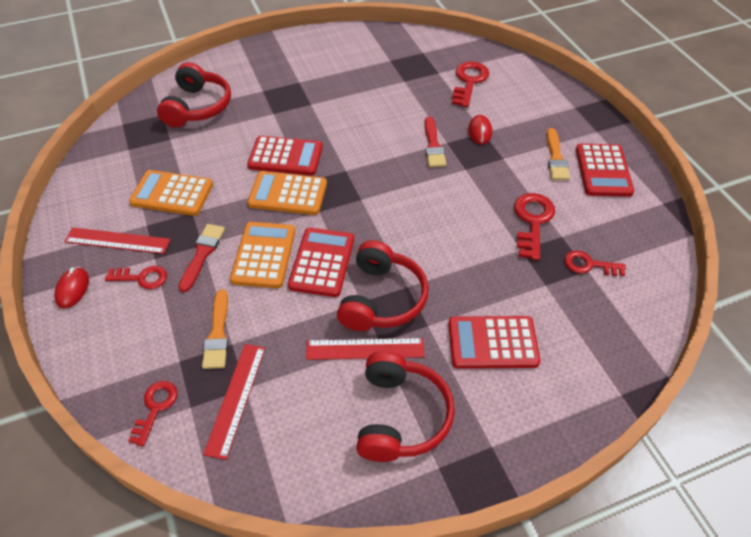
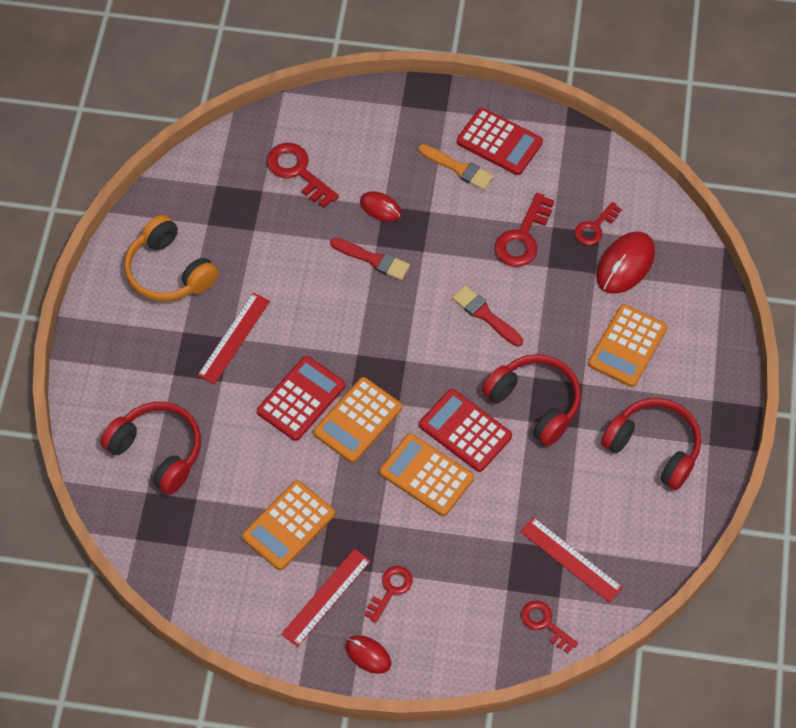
camera: 60 degrees left, 10 degrees up
(202, 254) = (392, 527): red brush -> red brush (485, 315)
(218, 334) = (496, 549): orange brush -> none
(340, 59) = (169, 271): none -> orange headphones
(365, 349) = (578, 442): red ruler -> red ruler (233, 338)
(492, 343) = (627, 346): red calculator -> orange calculator
(532, 221) = (522, 237): red key -> red key turned 105 degrees counterclockwise
(574, 303) = (625, 264): none -> red mouse

